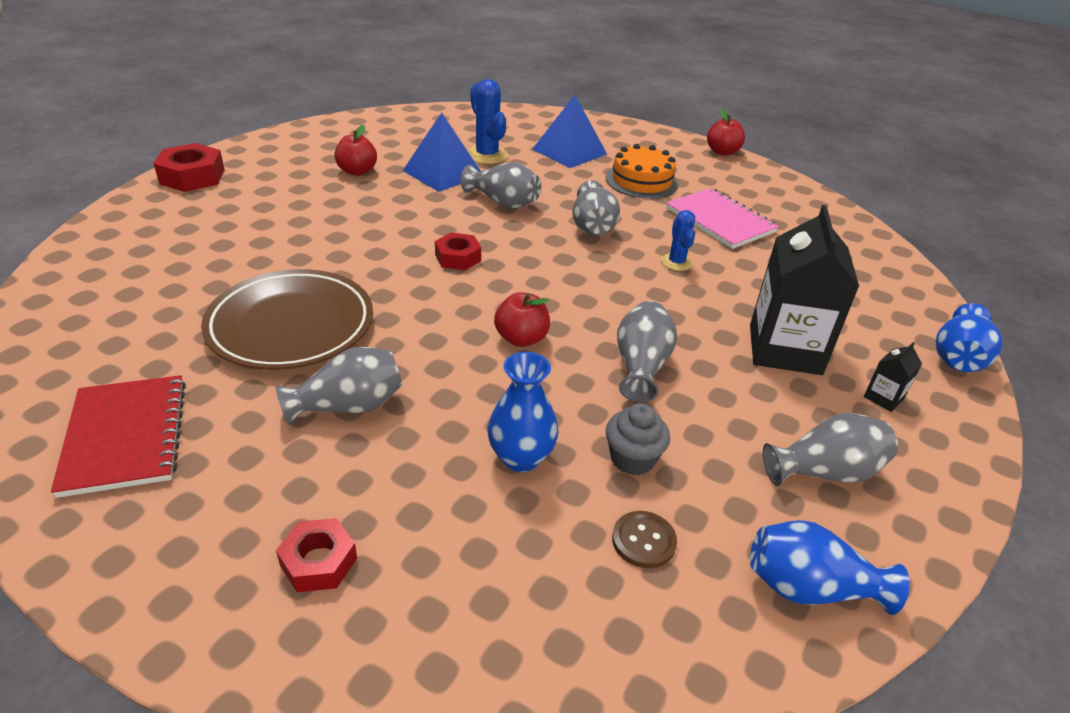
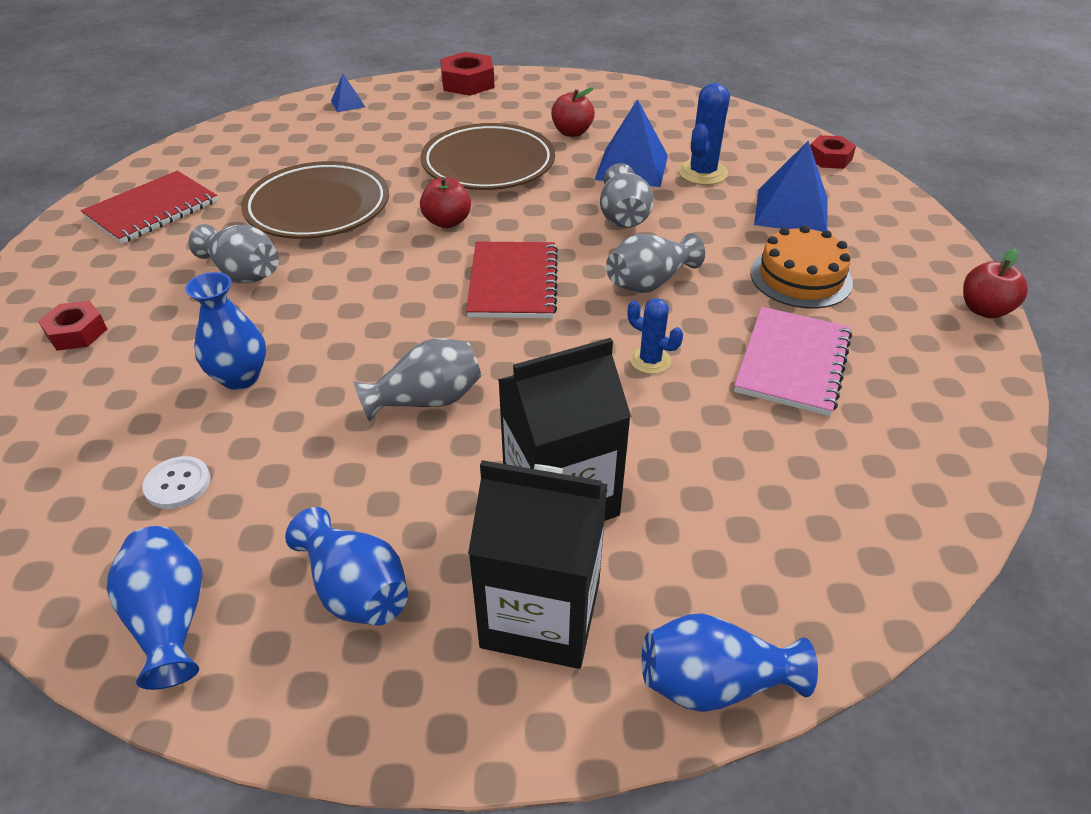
camera: 60 degrees right, 5 degrees up
(113, 244) = (348, 104): none -> blue pyramid
(349, 221) = (488, 164): none -> brown plate
(458, 258) = (495, 234): red nut -> red nut (829, 158)
(521, 338) = (404, 315): red apple -> red apple (447, 222)
(533, 275) = (513, 283): none -> red notebook
(632, 459) = (281, 441): grey cupcake -> none
(643, 541) = (177, 484): brown button -> white button
(676, 262) = (650, 360): blue cactus -> blue cactus turned 75 degrees clockwise
(825, 472) = (355, 589): grey vase -> blue vase
(883, 397) = (541, 614): black carton -> black carton, size x2.42

